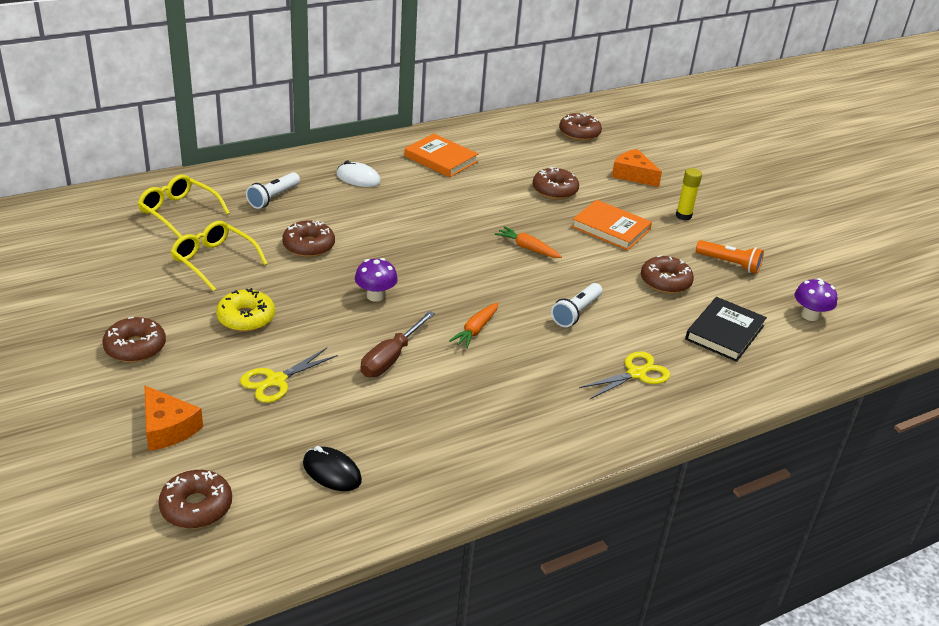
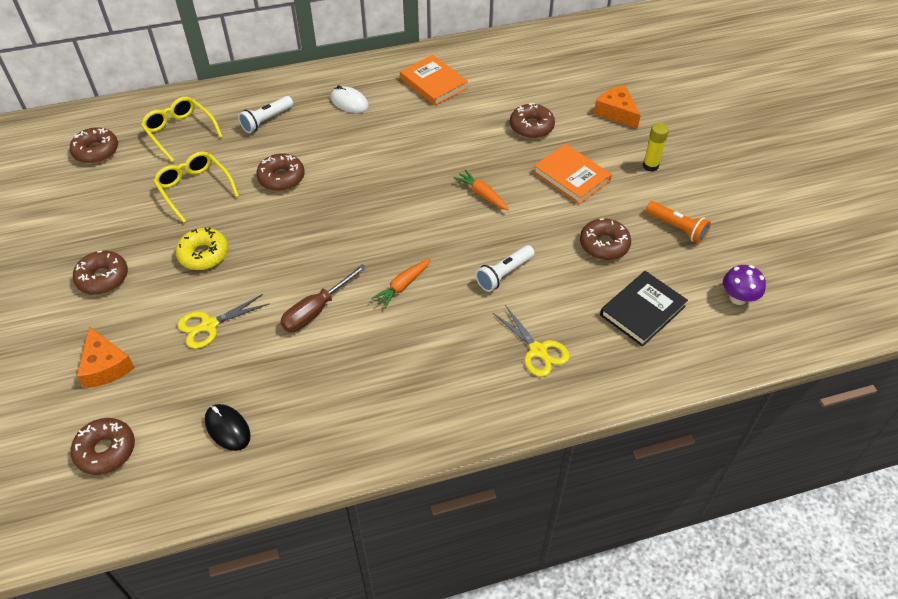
camera: 15 degrees right, 15 degrees up
(375, 296) = (324, 239): purple mushroom -> none
(579, 133) = (579, 58): brown donut -> brown donut (96, 151)
(636, 373) = (538, 350): yellow scissors -> yellow scissors turned 75 degrees clockwise

